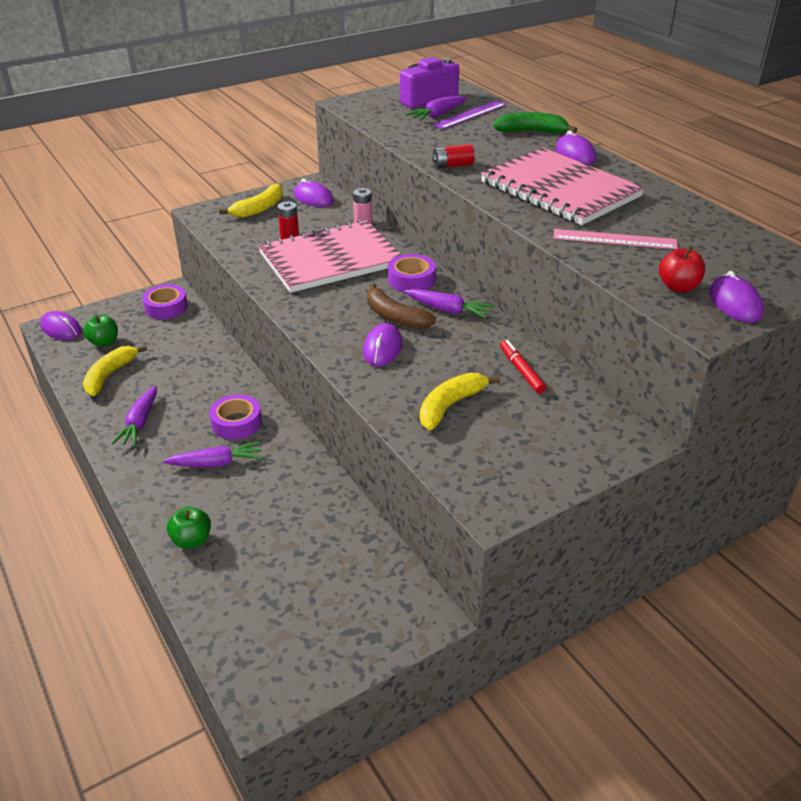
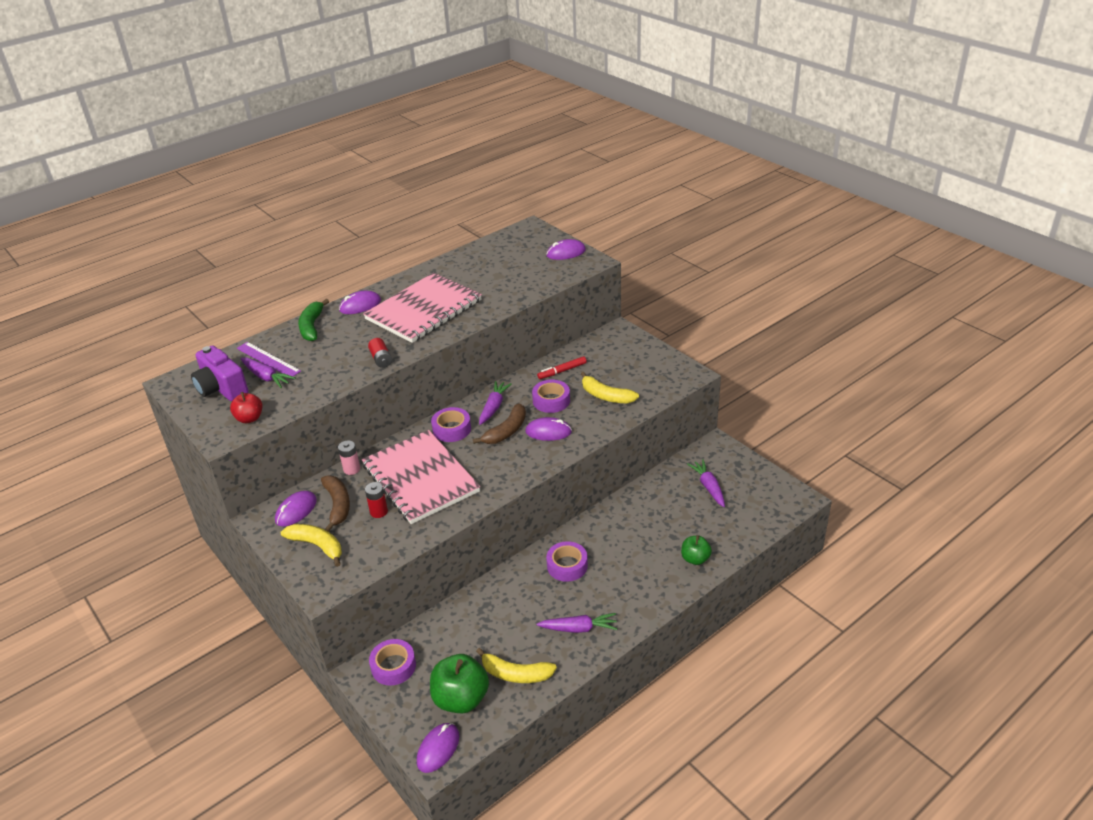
camera: 95 degrees left, 0 degrees up
(104, 342) = (461, 699): green apple -> green apple, size x1.72
(217, 463) = (616, 566): purple carrot -> purple carrot (708, 487)
(310, 217) = (337, 505): none -> brown banana
(450, 355) = (551, 401): none -> purple tape
(614, 239) = (497, 288): pink ruler -> none
(678, 287) = (552, 268): red apple -> red apple (249, 418)

